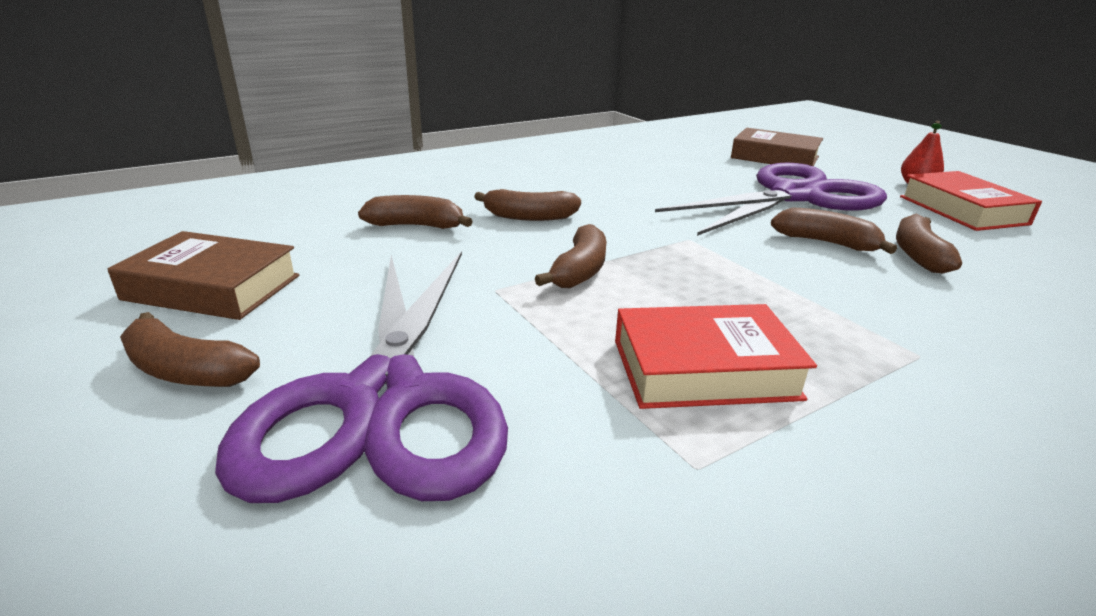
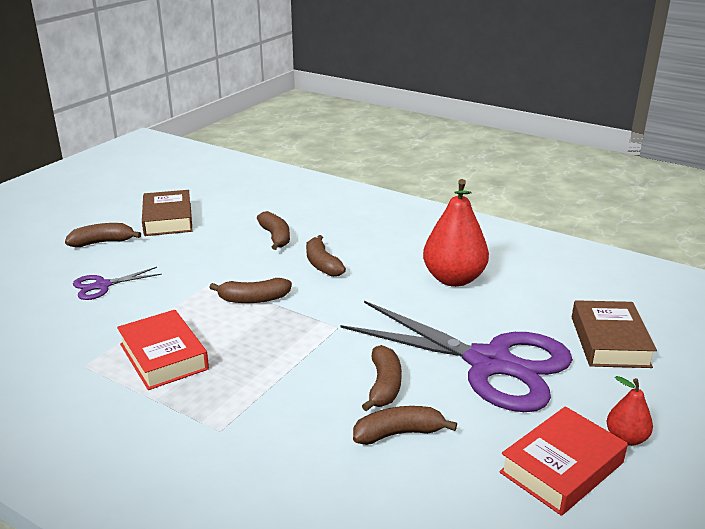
camera: 65 degrees right, 0 degrees up
(185, 371) = (102, 242): brown banana -> brown banana turned 75 degrees clockwise
(385, 398) = (102, 286): purple scissors -> purple scissors, size x0.42
(628, 174) = (454, 279): none -> red pear

